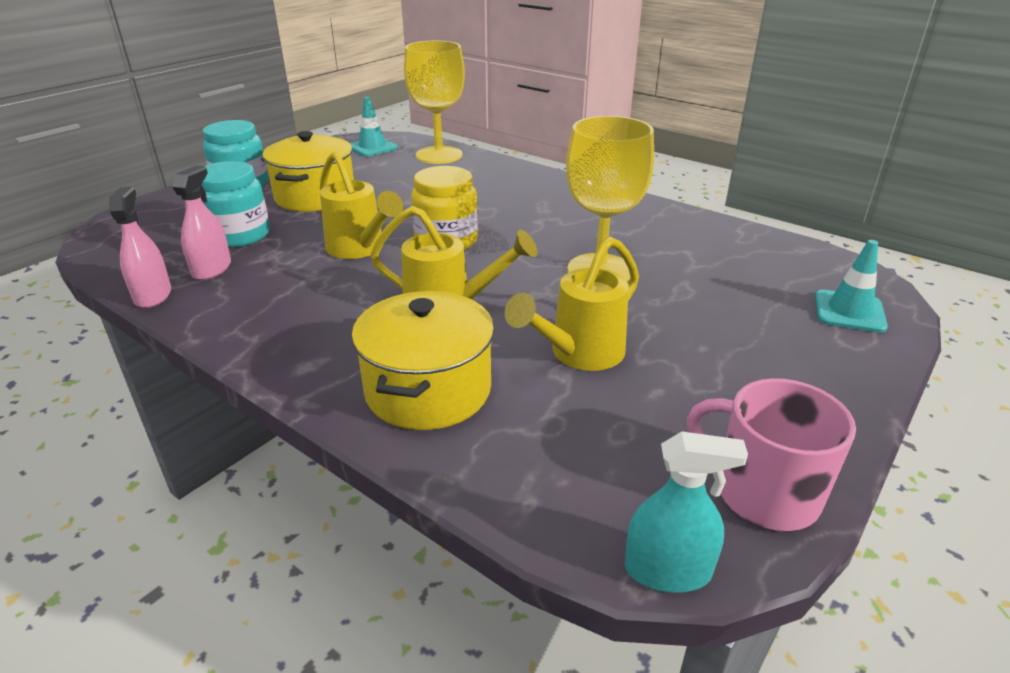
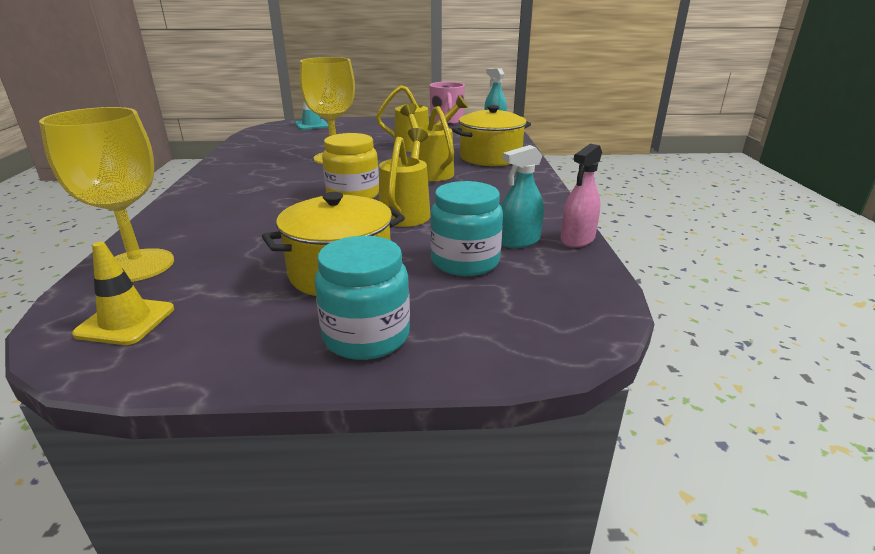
camera: 130 degrees left, 5 degrees down
(212, 269) = (519, 241): pink spray bottle -> turquoise spray bottle
(372, 147) = (125, 321): turquoise traffic cone -> yellow traffic cone

